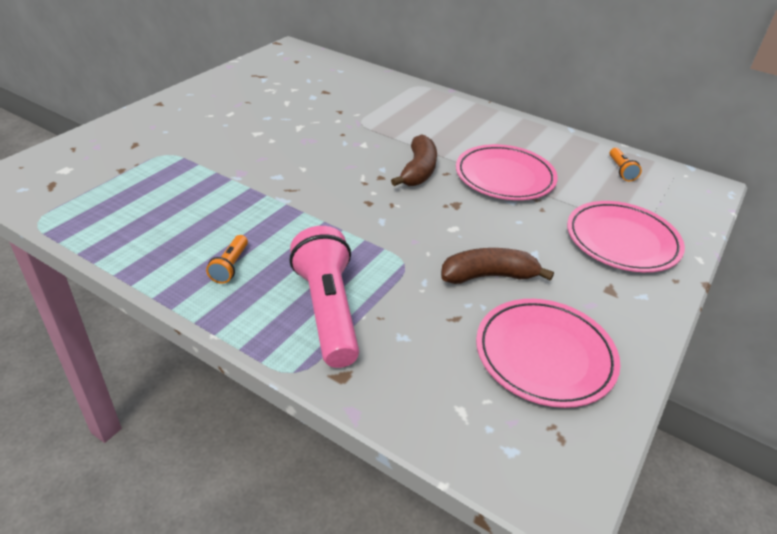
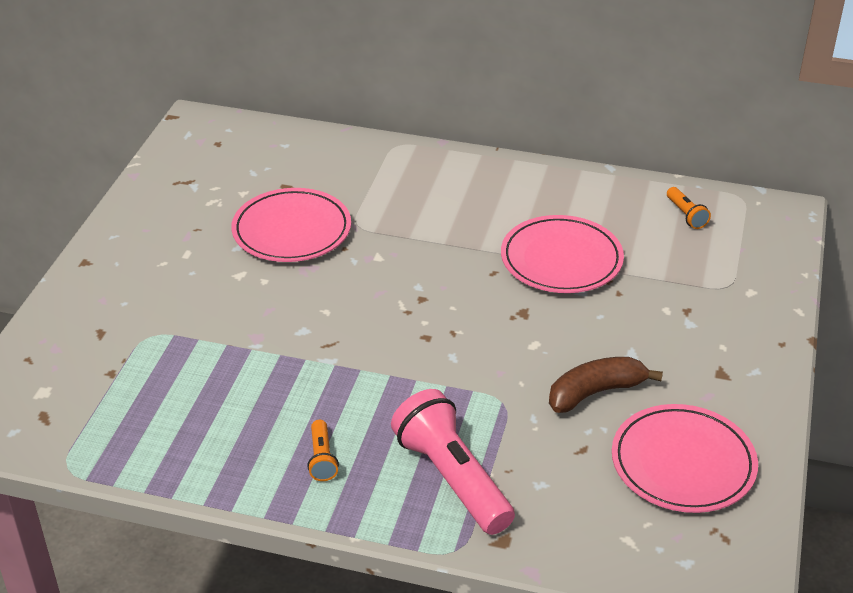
camera: 15 degrees left, 0 degrees up
(418, 171) = (460, 278): brown banana -> none
(622, 241) = (715, 310): pink plate -> pink plate (292, 230)

